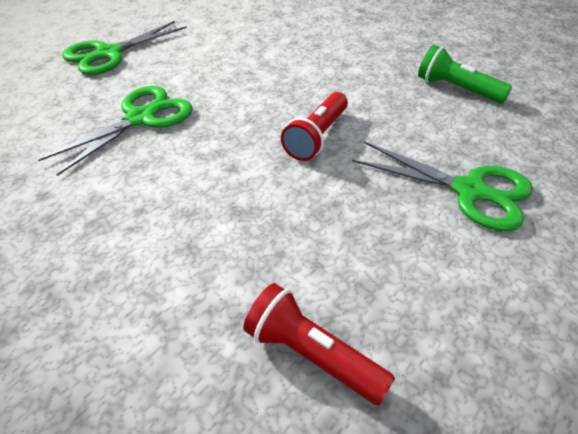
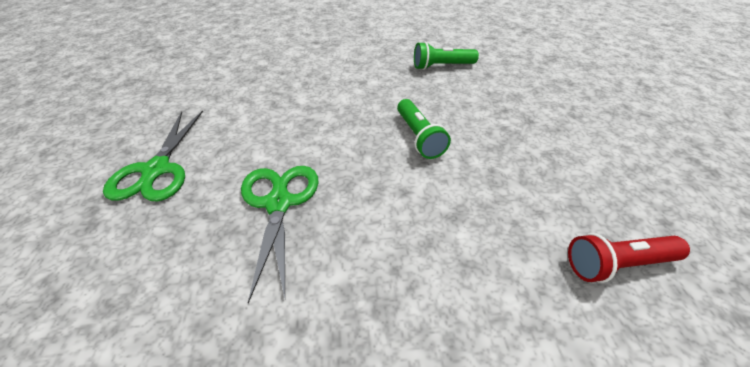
camera: 45 degrees left, 0 degrees up
(317, 137) = (419, 137): red flashlight -> green flashlight
(469, 191) = (531, 119): green scissors -> none

